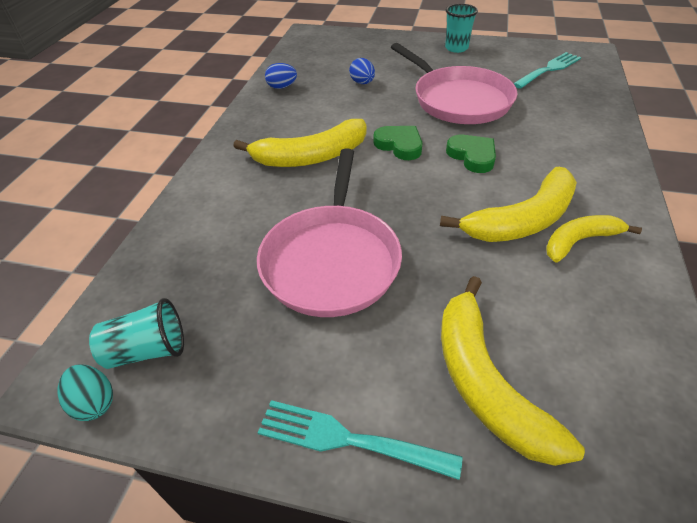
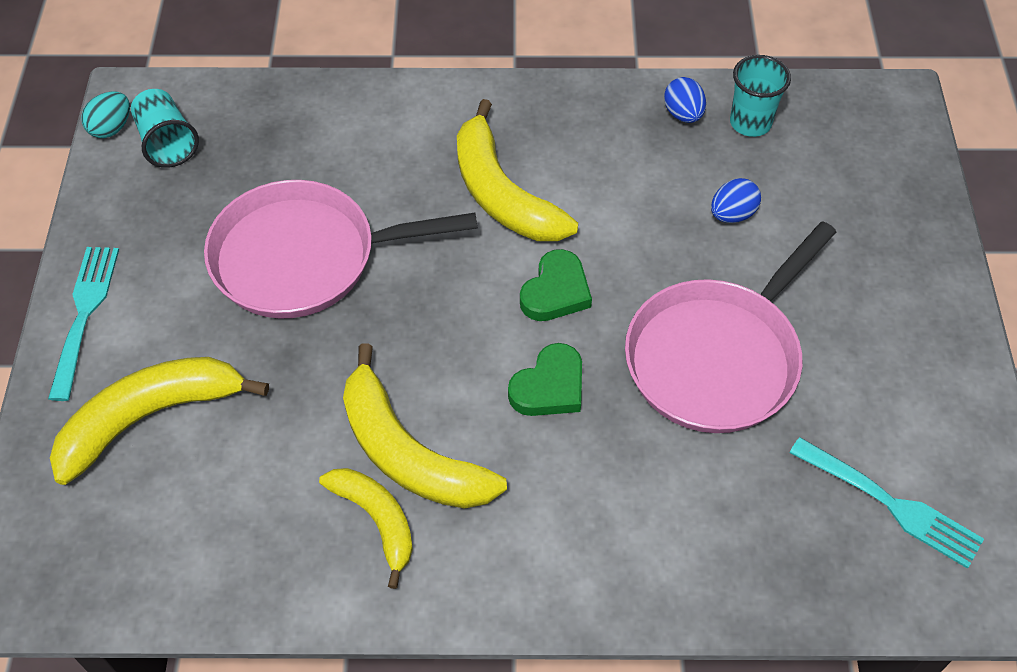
camera: 75 degrees right, 10 degrees up
(456, 48) = (927, 340): turquoise cup -> turquoise cup (750, 123)

